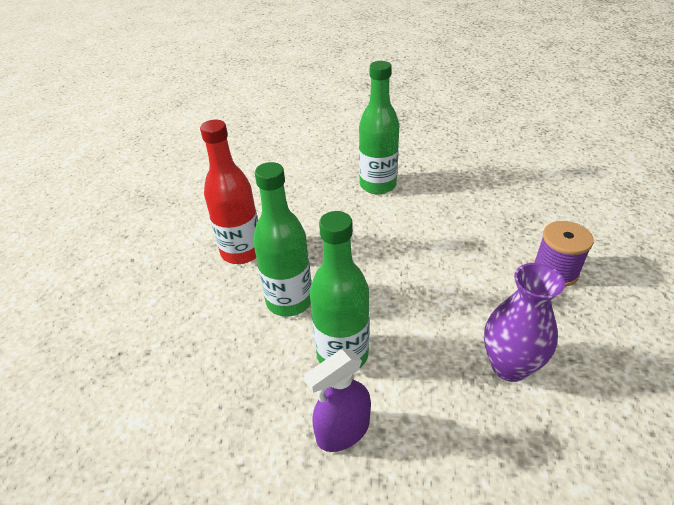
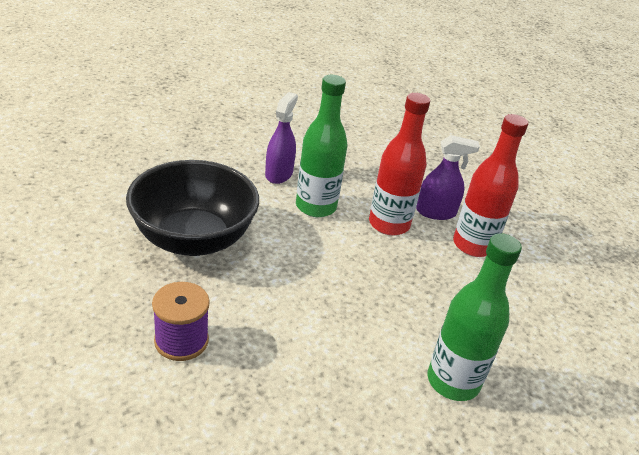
camera: 135 degrees right, 5 degrees down
(227, 295) = (436, 212): none -> purple spray bottle
(289, 301) = (389, 224): green bottle -> red bottle
(509, 366) = (193, 239): purple vase -> black bowl

